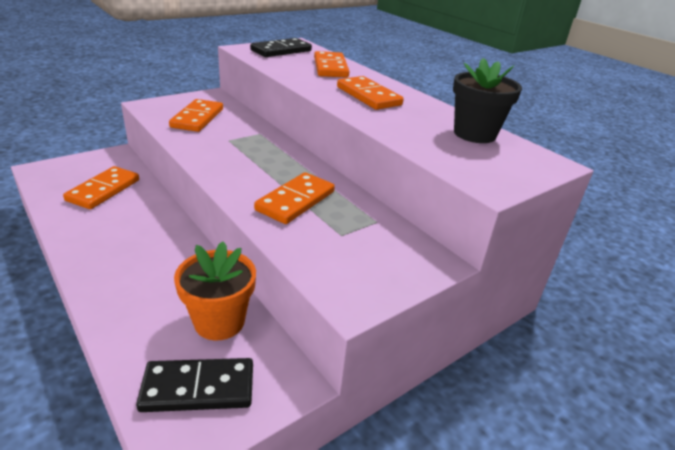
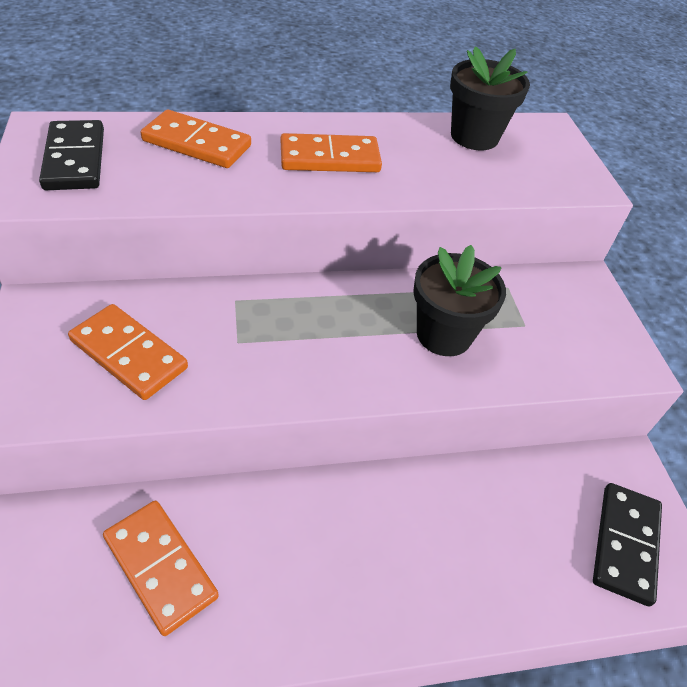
camera: 65 degrees left, 15 degrees up
(219, 321) = (533, 496): orange flower pot -> none
(295, 201) = (444, 334): orange domino -> black flower pot

